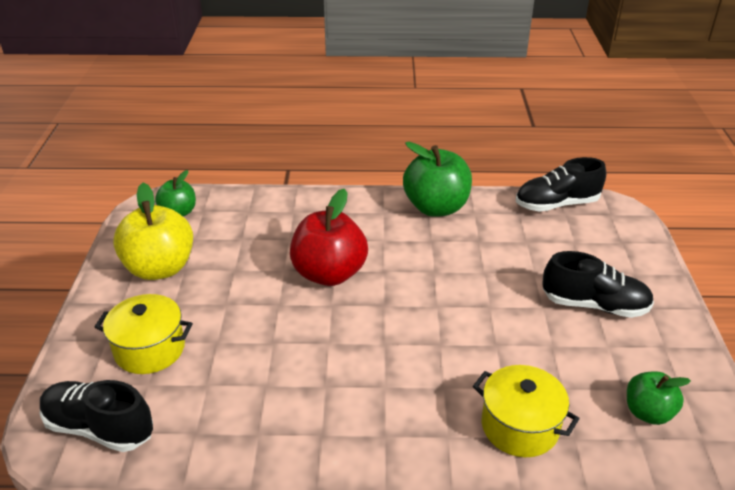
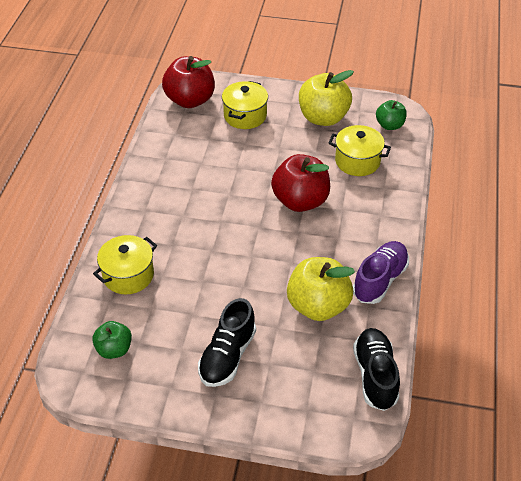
camera: 100 degrees right, 10 degrees up
(99, 428) = (190, 100): black shoe -> red apple
(249, 233) = (357, 161): none -> yellow pot
(436, 207) = (380, 280): green apple -> purple shoe
(490, 245) = (318, 306): none -> yellow apple

